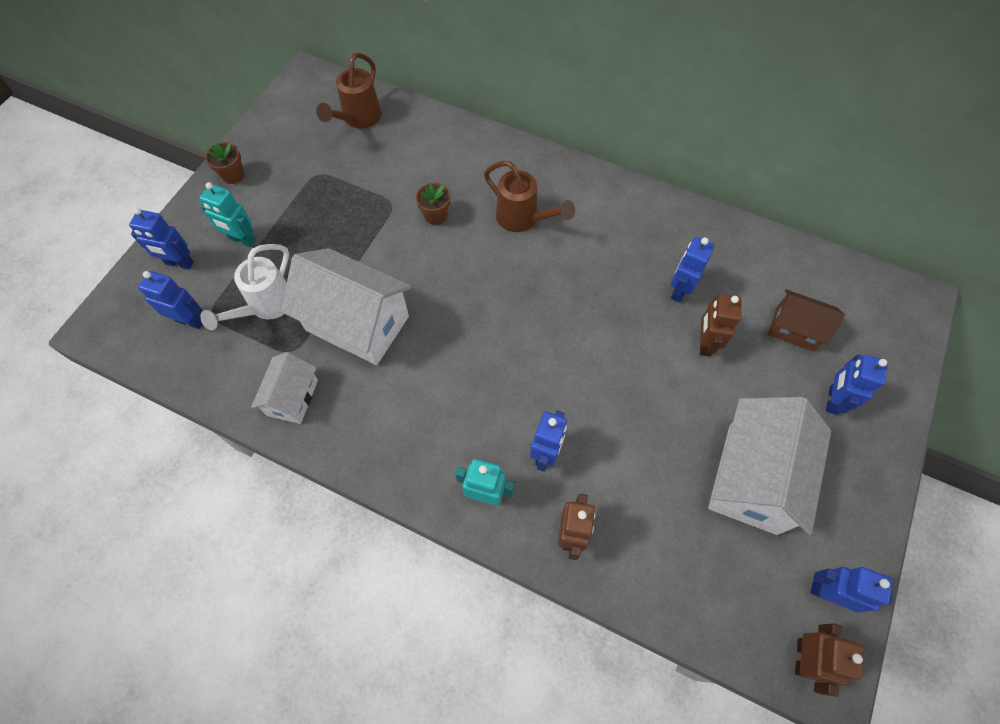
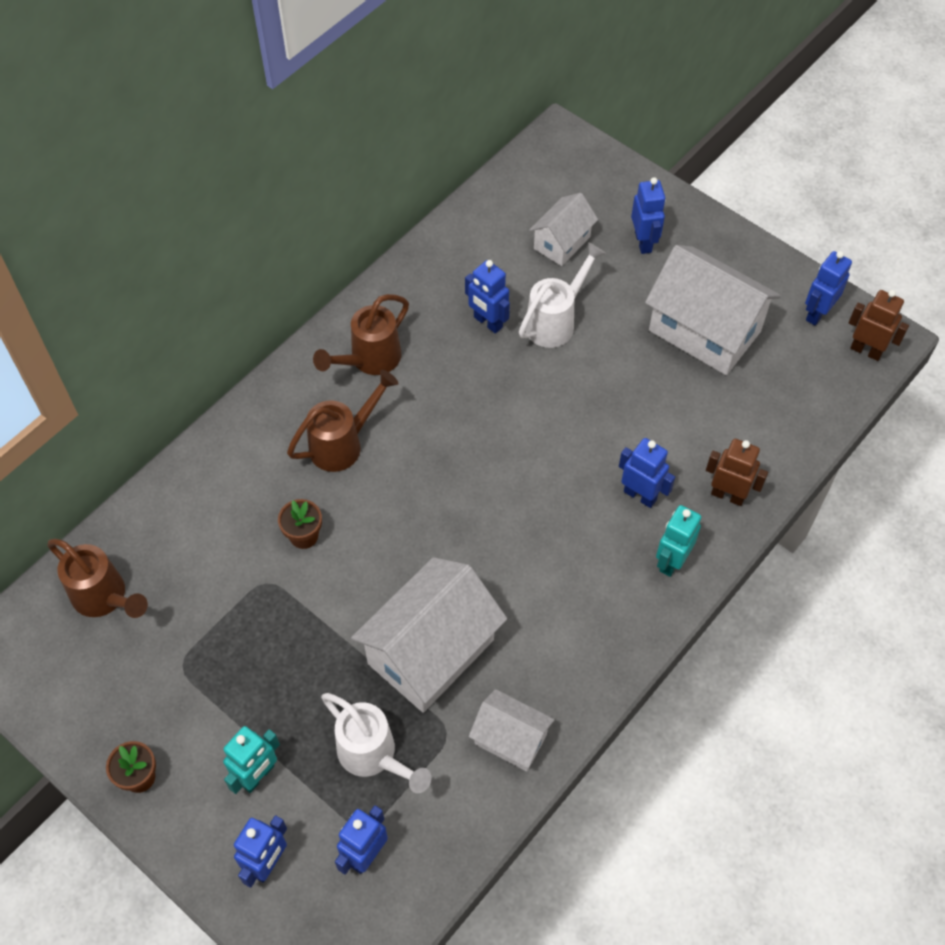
camera: 75 degrees left, 5 degrees down
(606, 216) = (369, 360): none -> brown watering can
(704, 343) = (556, 321): brown robot -> white watering can
(794, 329) = (562, 243): brown house -> white house
(832, 400) = (643, 242): blue robot -> blue robot turned 135 degrees counterclockwise

